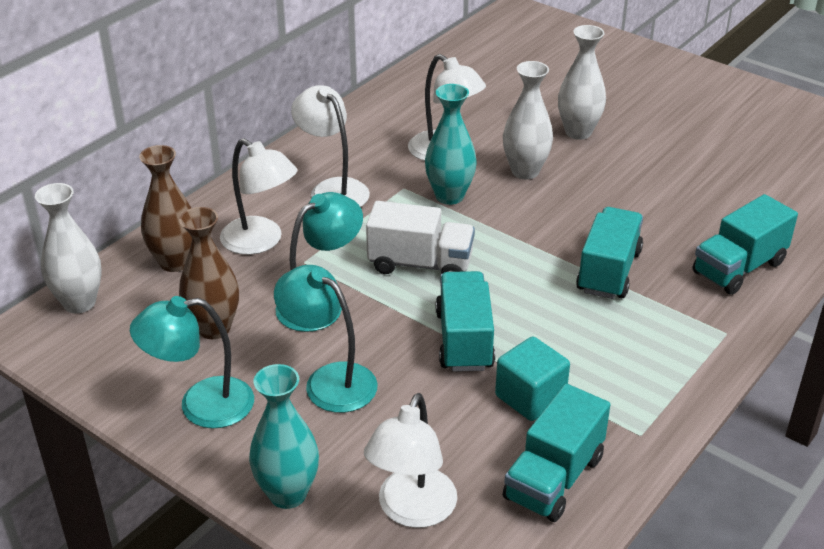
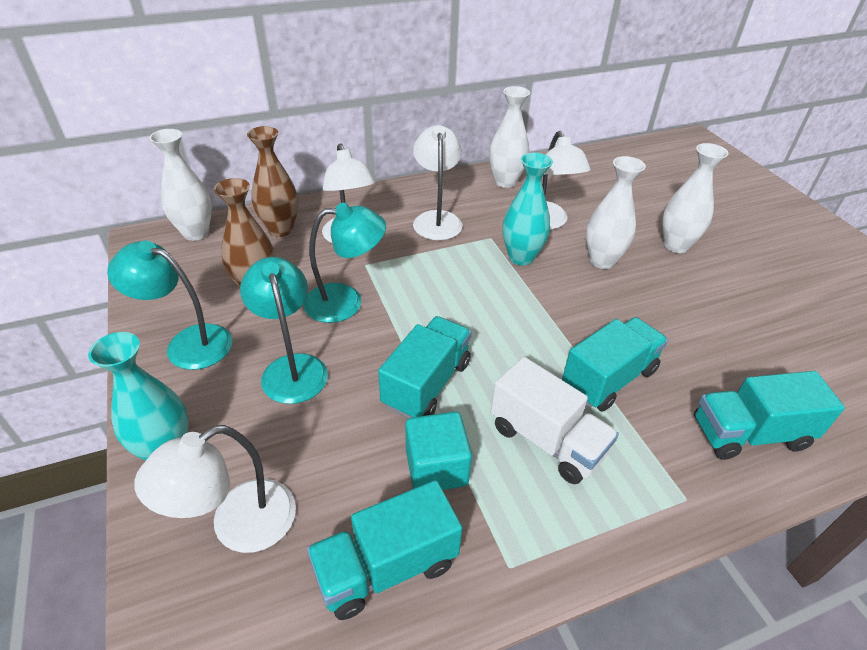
camera: 30 degrees right, 5 degrees up
(367, 124) = (505, 182): none -> white vase
(420, 264) = (449, 302): white truck -> white truck (547, 440)

